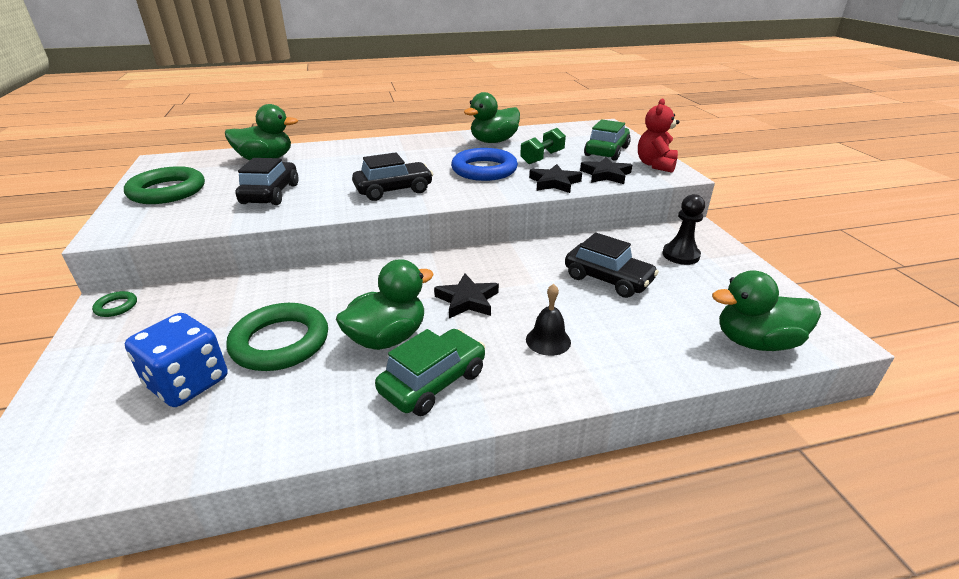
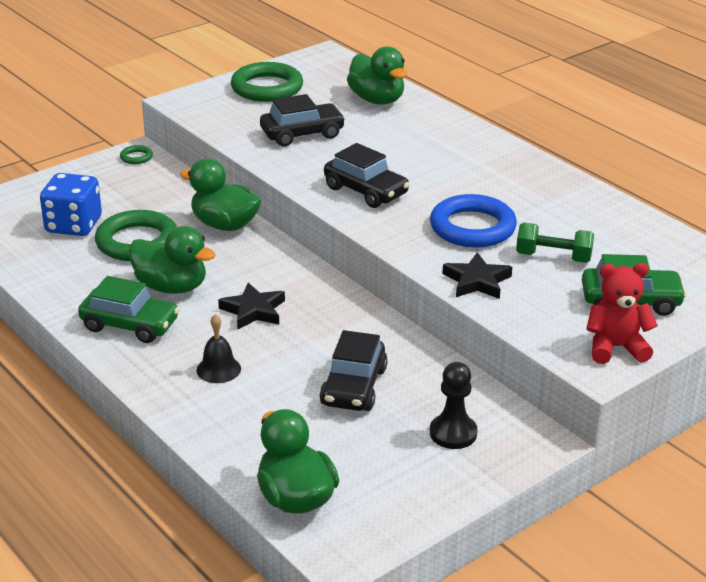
camera: 65 degrees right, 0 degrees up
(493, 141) = (576, 211): green duck -> green duck (224, 225)
(606, 175) = (539, 313): black star -> none

